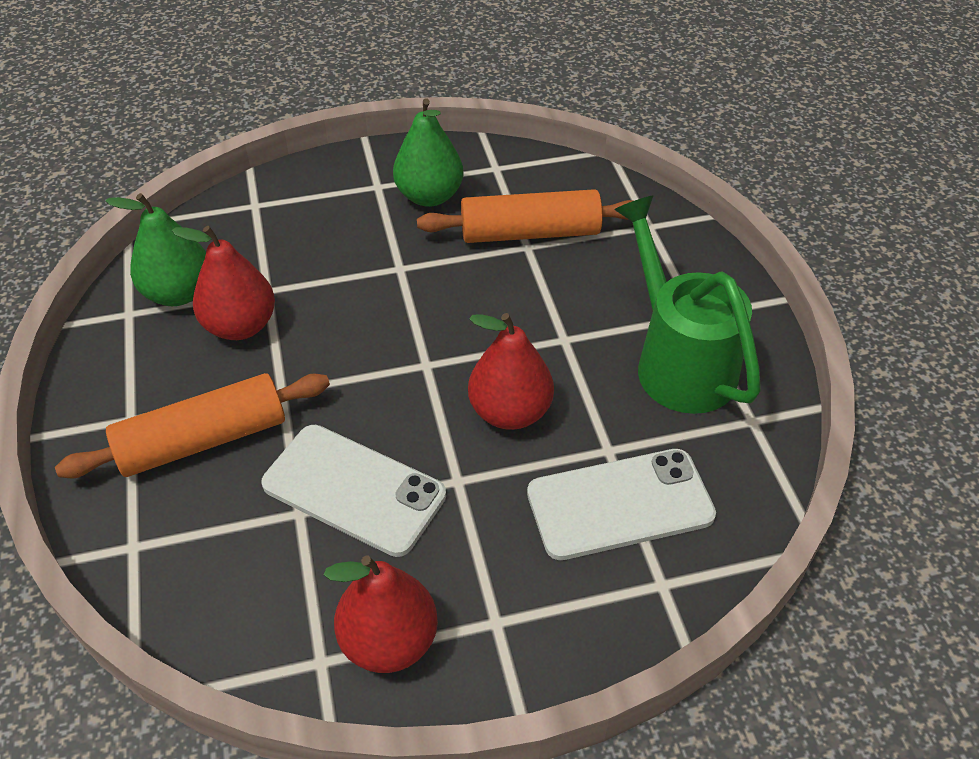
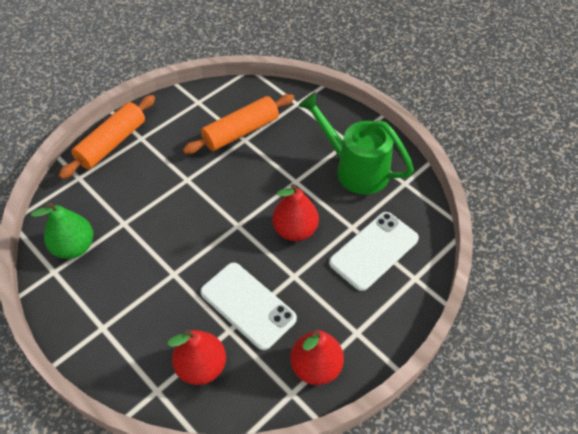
camera: 30 degrees left, 5 degrees up
(203, 440) = (151, 319): orange rolling pin -> orange rolling pin (112, 143)
(240, 326) = (124, 249): red pear -> red pear (201, 367)
(354, 490) = (248, 305): white phone -> white phone turned 45 degrees clockwise
(429, 196) = (174, 132): green pear -> none

